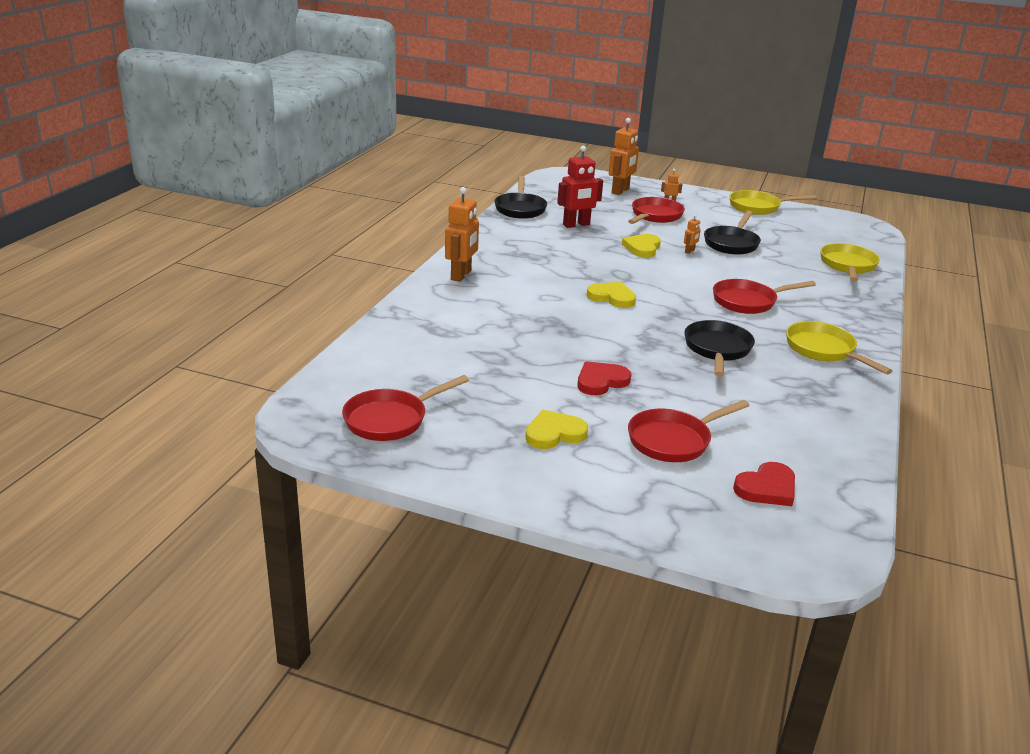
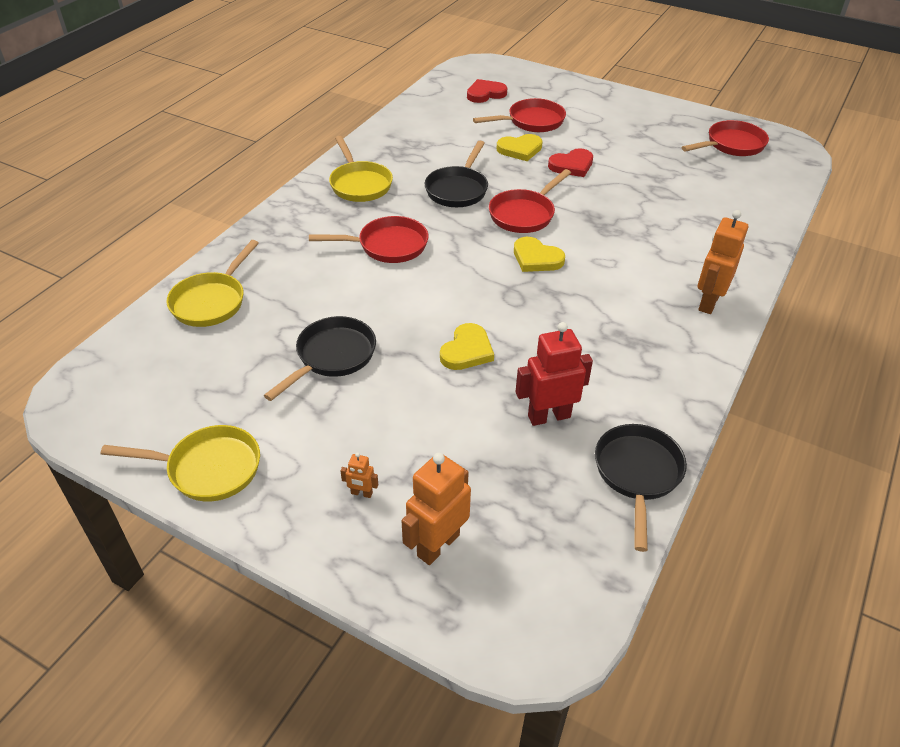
camera: 170 degrees left, 15 degrees up
(554, 433) = (614, 130): yellow heart -> yellow heart (520, 149)
(655, 216) = (411, 441): red pan -> red pan (524, 214)
(689, 251) = (404, 340): orange robot -> none

